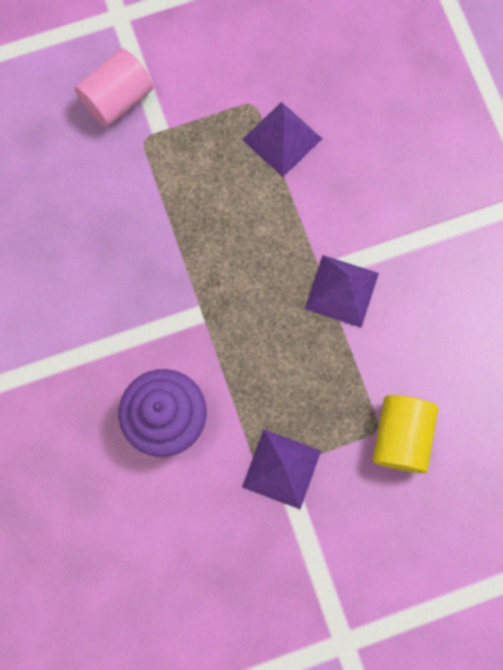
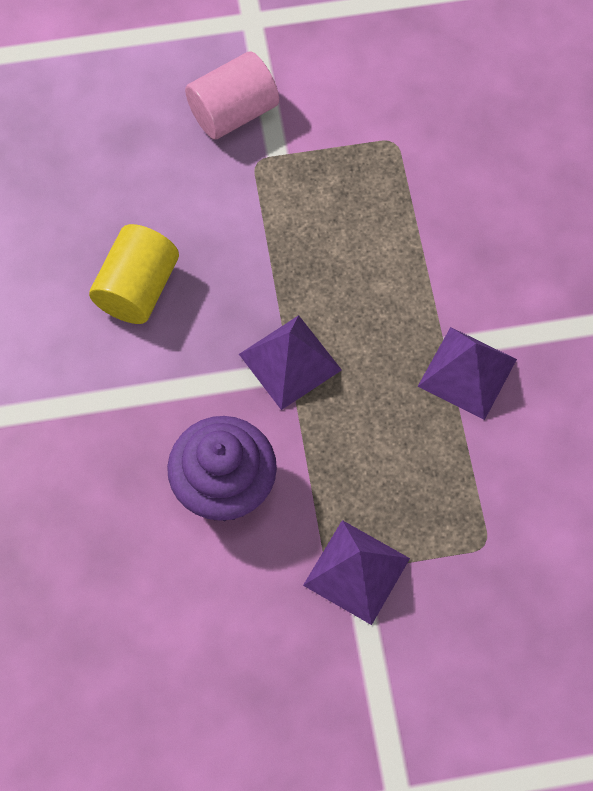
camera: 10 degrees right, 10 degrees down
(282, 139) = (423, 186): purple pyramid -> purple pyramid (290, 362)
(401, 436) = (513, 558): yellow cylinder -> yellow cylinder (137, 288)

